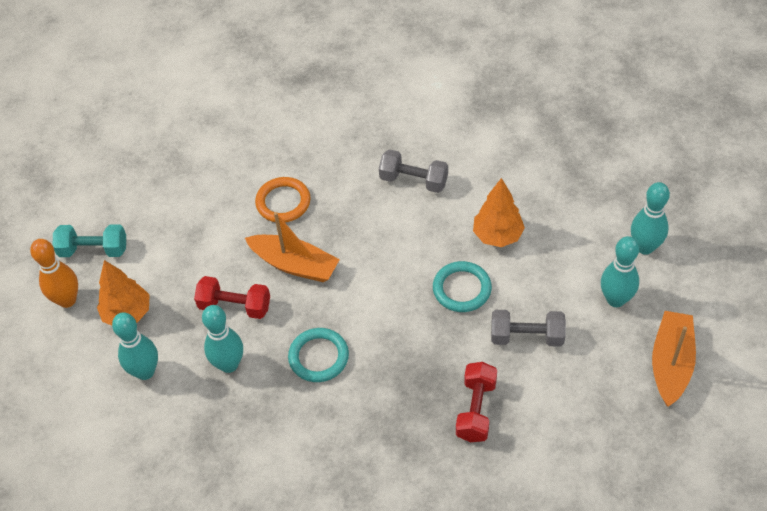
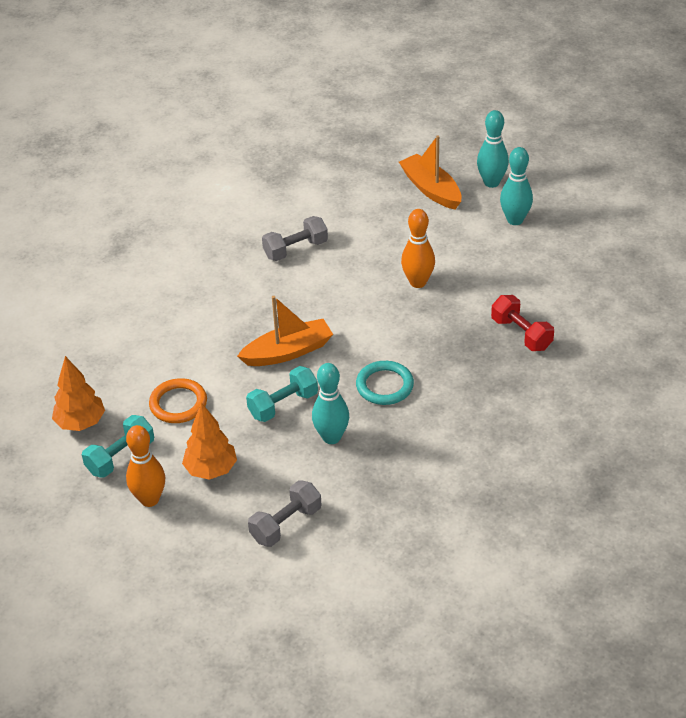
camera: 50 degrees left, 10 degrees down
(145, 371) = (279, 488): turquoise bowling pin -> none
(235, 306) = (283, 405): red dumbbell -> turquoise dumbbell
(283, 202) = (222, 325): orange ring -> orange ring (178, 404)
(462, 289) = (418, 282): turquoise ring -> orange bowling pin
(497, 235) = (396, 239): orange tree -> orange tree (81, 423)
(527, 337) = (493, 276): grey dumbbell -> grey dumbbell (286, 524)
(671, 363) = (590, 227): orange boat -> orange boat (431, 189)

